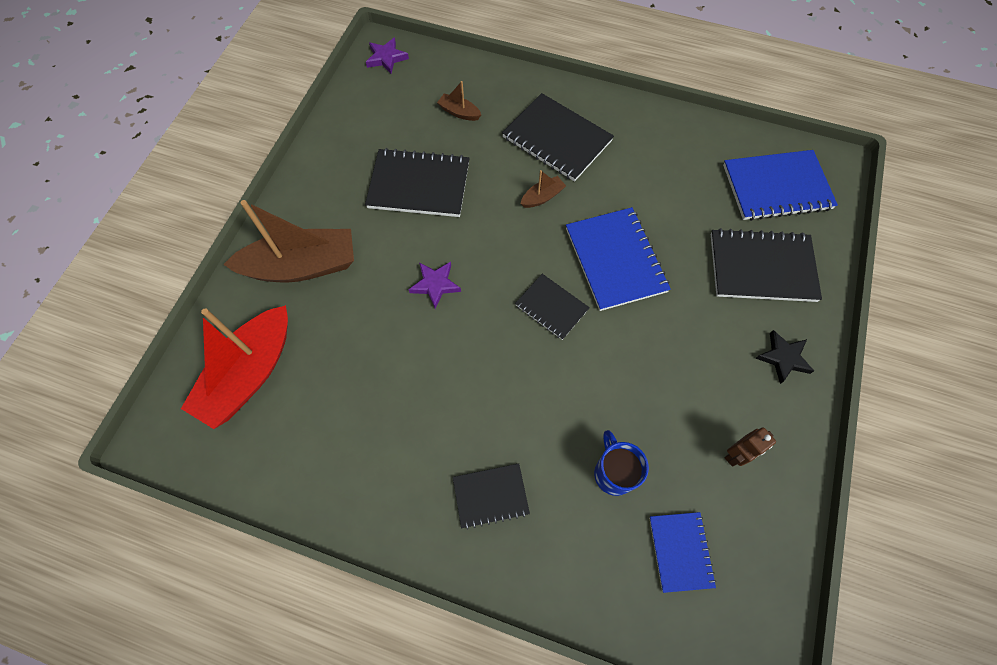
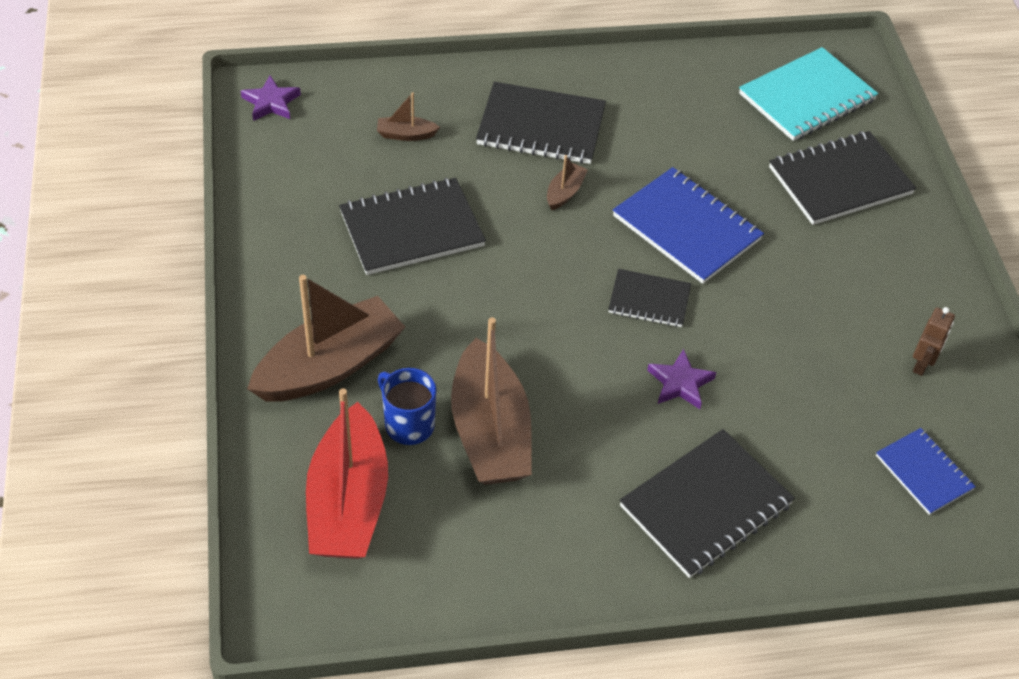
camera: 30 degrees left, 15 degrees down
(375, 363) = (490, 431): none -> brown boat
(435, 285) = (504, 326): purple star -> purple star (680, 383)
(490, 496) = (706, 505): black notebook -> black notebook, size x1.71
(613, 473) = (815, 430): blue mug -> blue mug (408, 424)
(776, 187) = (807, 97): blue notebook -> turquoise notebook
(783, 358) = (912, 258): black star -> none

